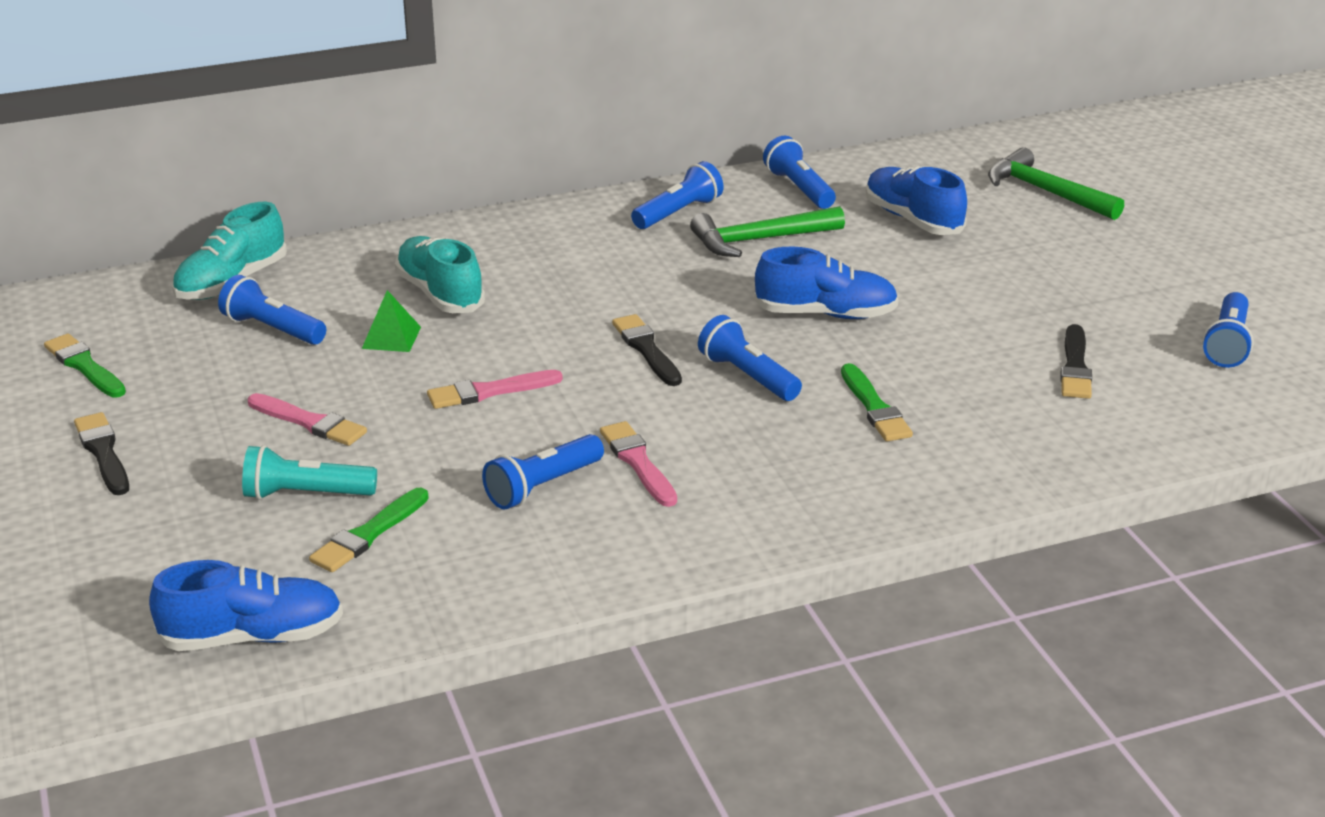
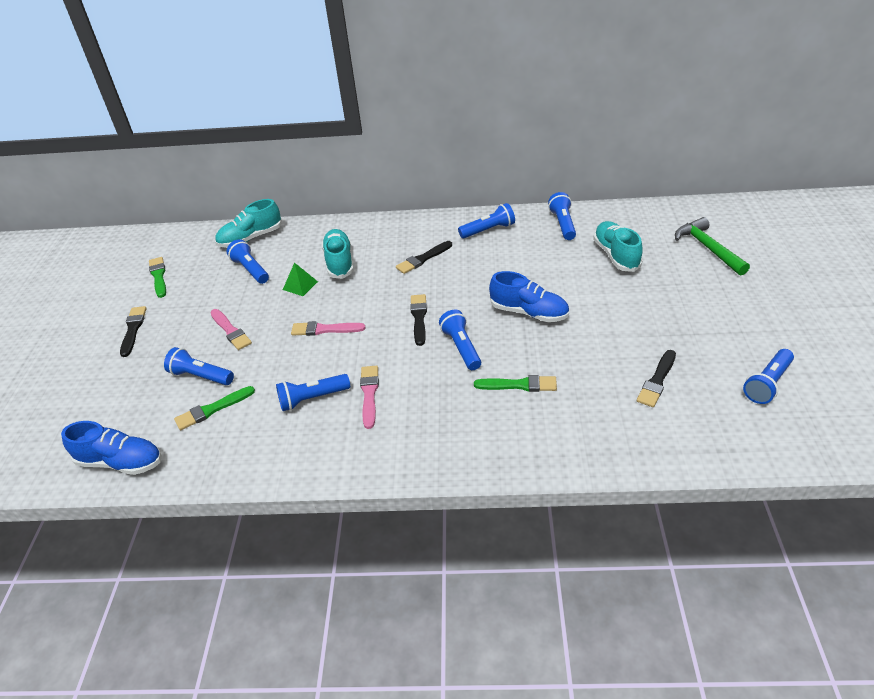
camera: 25 degrees right, 10 degrees up
(306, 494) = (201, 376): turquoise flashlight -> blue flashlight
(592, 268) = (423, 259): none -> black brush
(759, 240) = (521, 255): green hammer -> none
(874, 408) = (519, 385): green brush -> green brush turned 90 degrees counterclockwise
(913, 220) = (616, 255): blue shoe -> turquoise shoe

